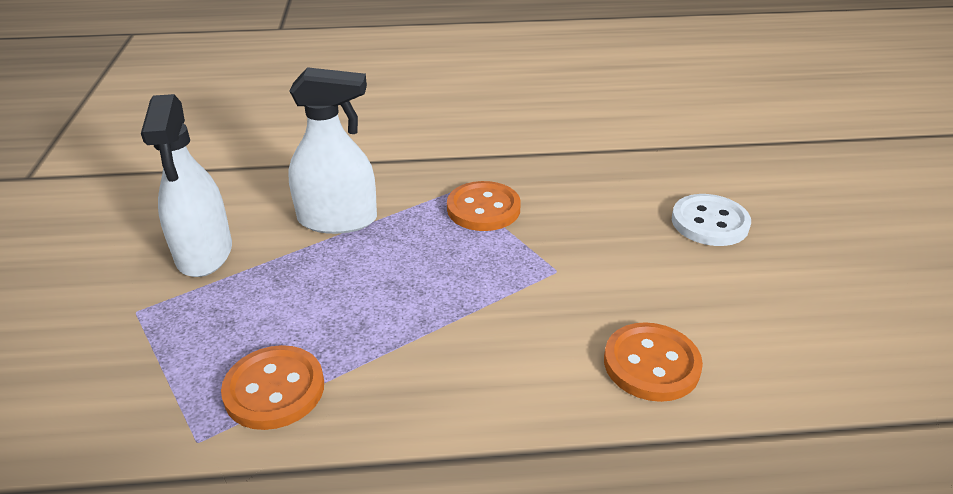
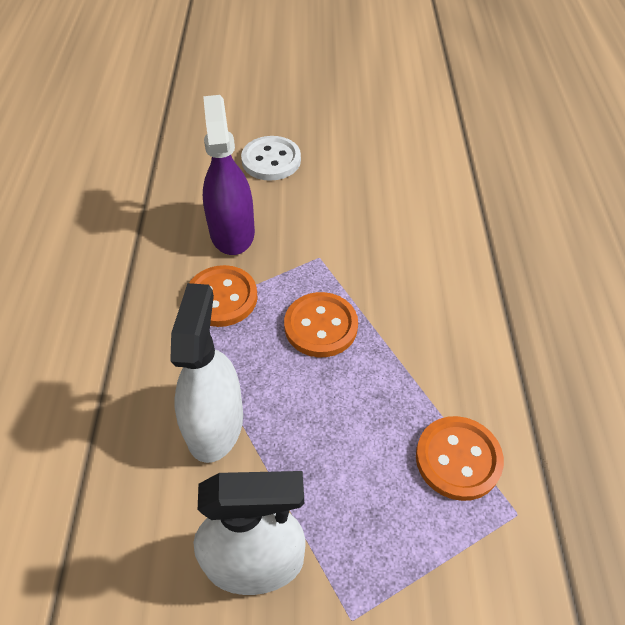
camera: 85 degrees left, 15 degrees up
(577, 206) = (232, 232): none -> purple spray bottle
(651, 364) = (422, 222): orange button -> orange button (321, 326)

